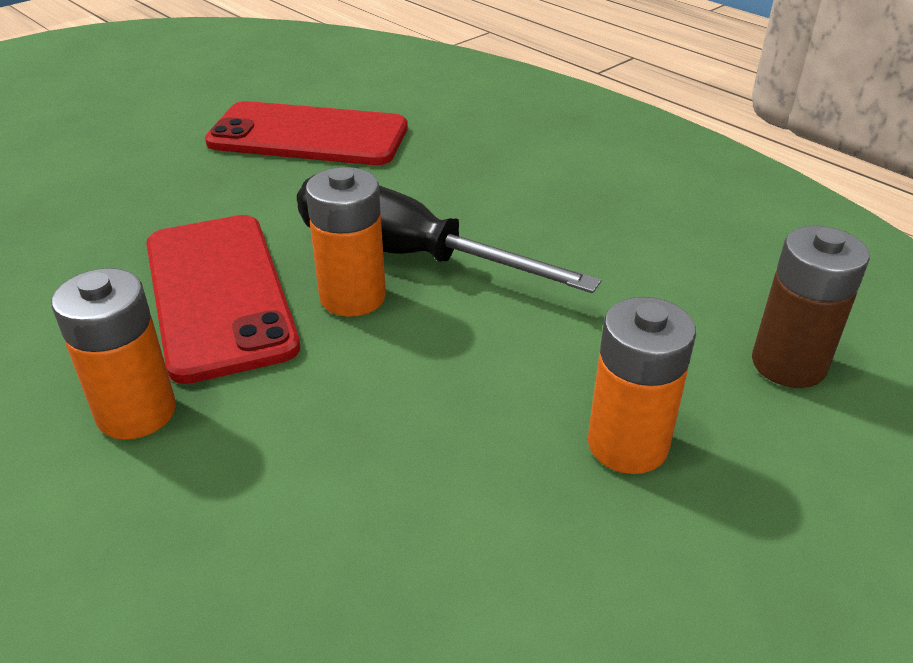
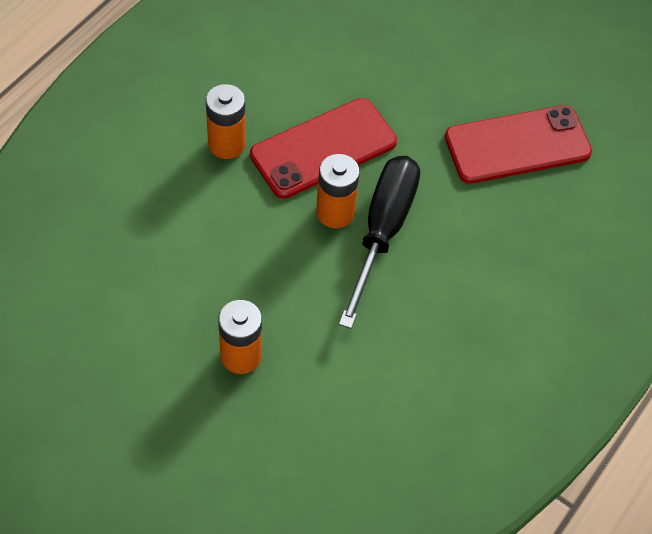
camera: 75 degrees right, 20 degrees up
(308, 136) = (517, 145): red phone -> red phone turned 75 degrees clockwise
(788, 364) = (320, 439): brown battery -> none

